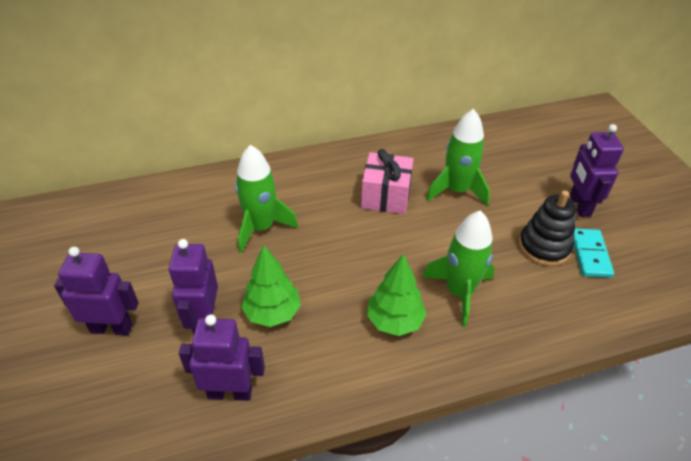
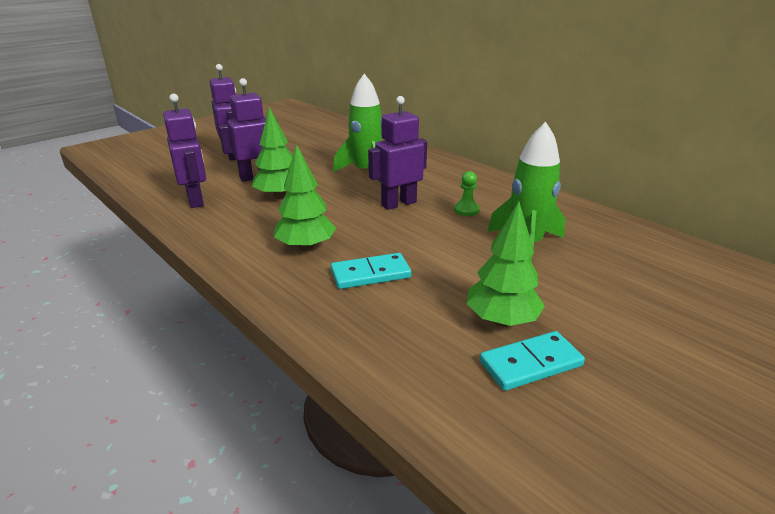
camera: 65 degrees right, 15 degrees down
(386, 196) = (466, 210): pink gift -> green pawn
(459, 292) = (370, 274): green rocket -> turquoise domino
(544, 247) = (501, 320): black stacking toy -> green tree
(579, 205) = (623, 340): purple robot -> purple robot (398, 203)

